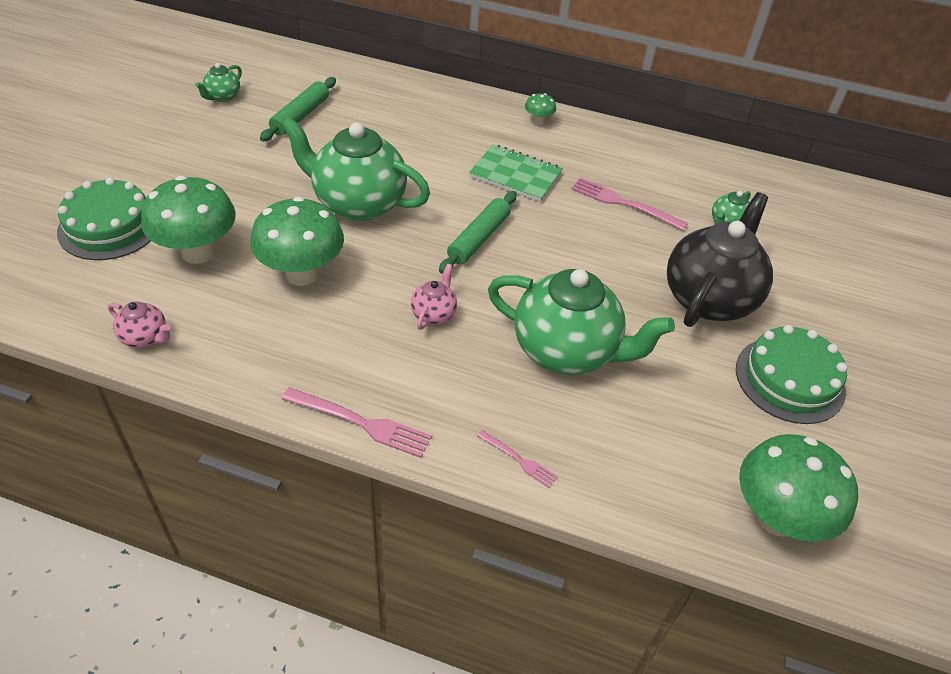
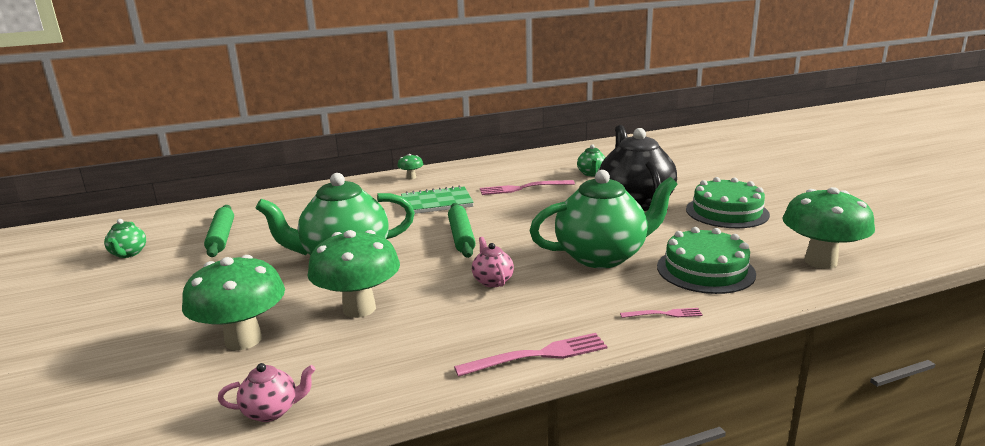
camera: 35 degrees left, 25 degrees down
(109, 226) = (120, 367): green cake -> green cake (705, 270)

